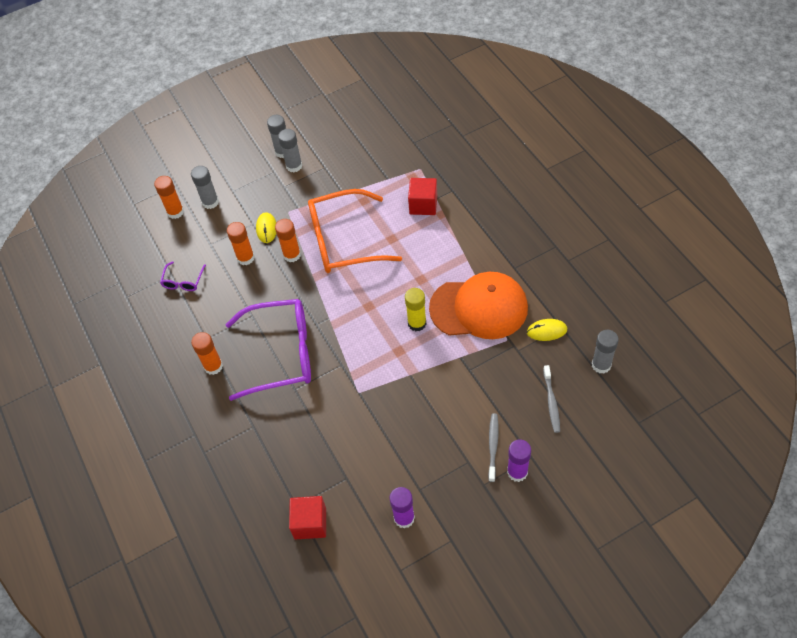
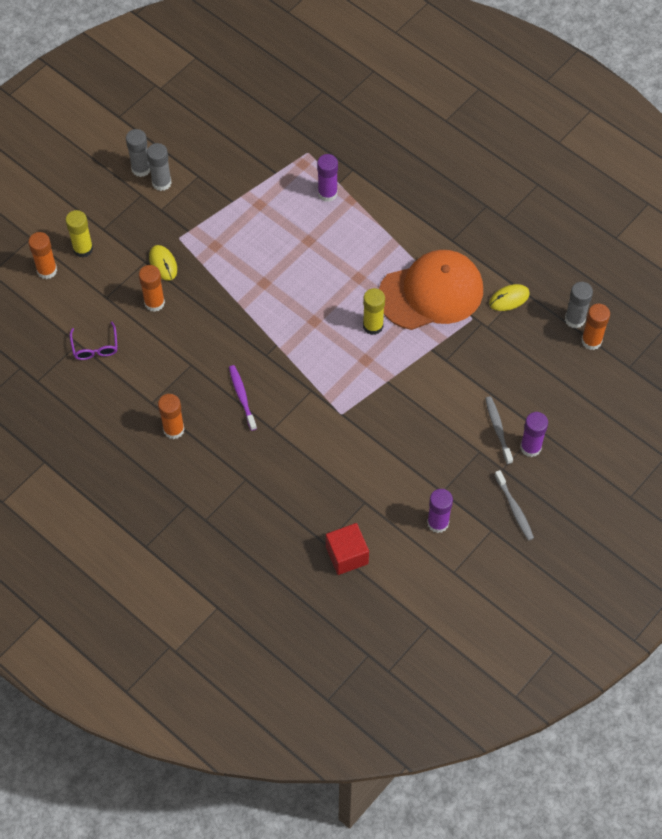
camera: 25 degrees left, 5 degrees up
(210, 202) = (83, 249): grey glue stick -> yellow glue stick
(281, 354) = (242, 397): purple glasses -> purple toothbrush
(292, 255) = (205, 286): orange glue stick -> orange glue stick (591, 341)
(343, 241) = (256, 256): orange glasses -> none
(423, 204) = (327, 193): red cube -> purple glue stick
(551, 402) = (539, 370): grey toothbrush -> grey toothbrush (514, 509)

